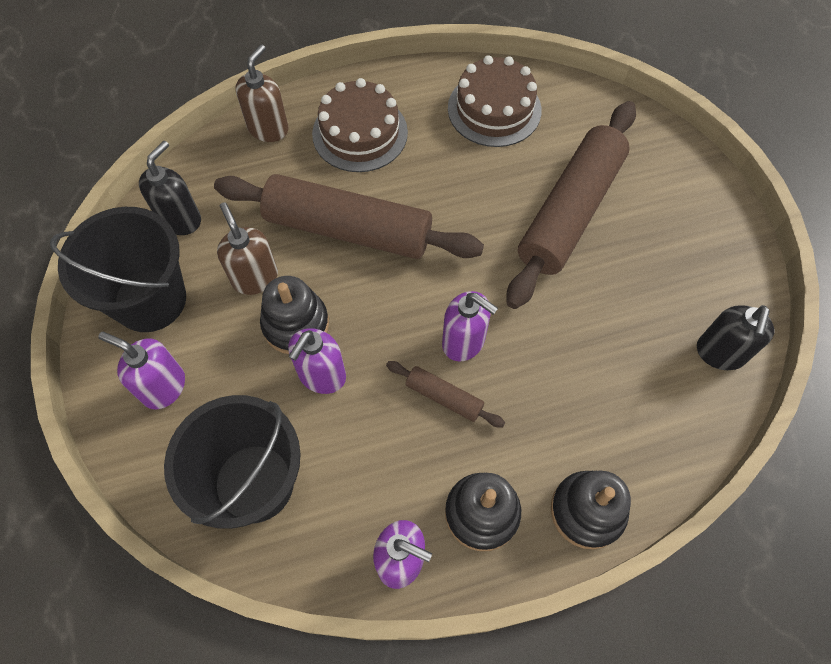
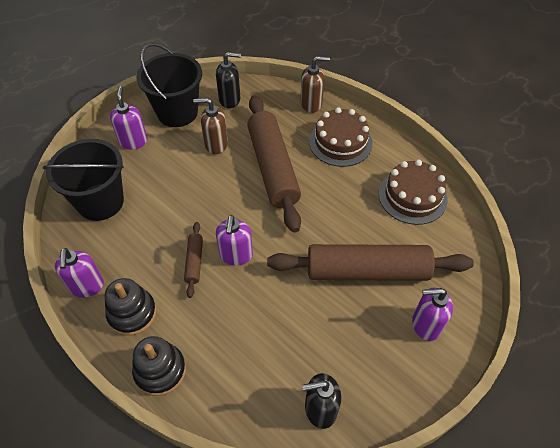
camera: 60 degrees right, 10 degrees down
(255, 277) = (216, 144): brown soap dispenser -> brown soap dispenser turned 120 degrees counterclockwise
(296, 324) = (199, 174): black stacking toy -> none
(321, 375) = (175, 200): purple soap dispenser -> purple soap dispenser (425, 325)

